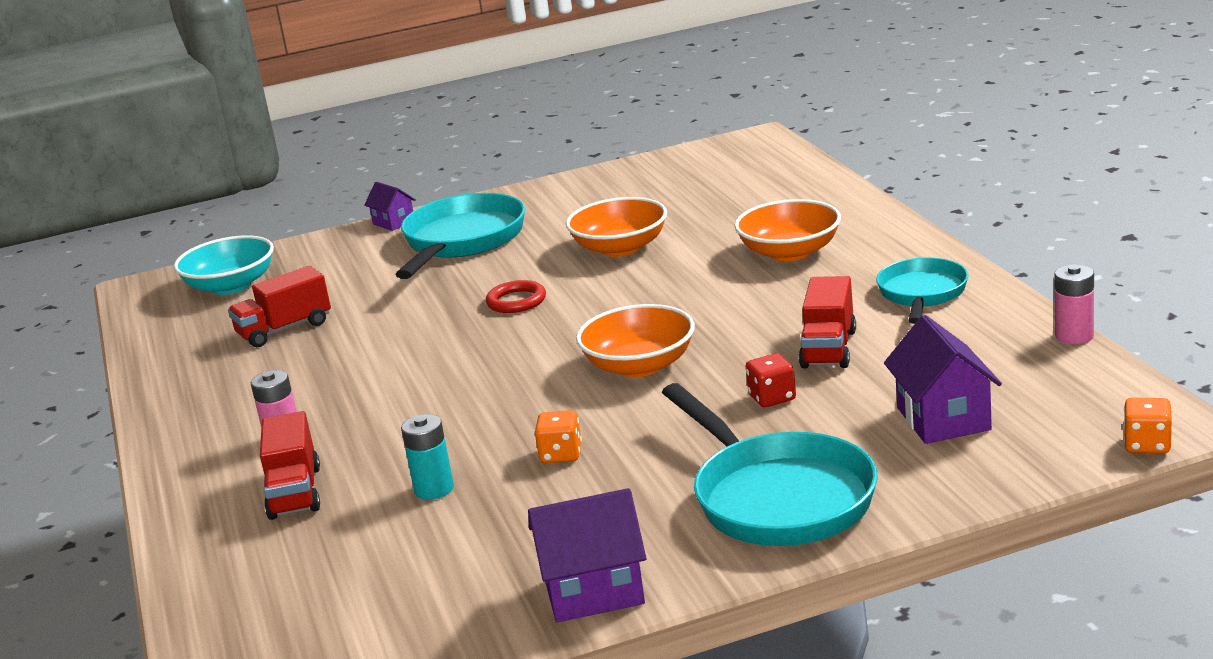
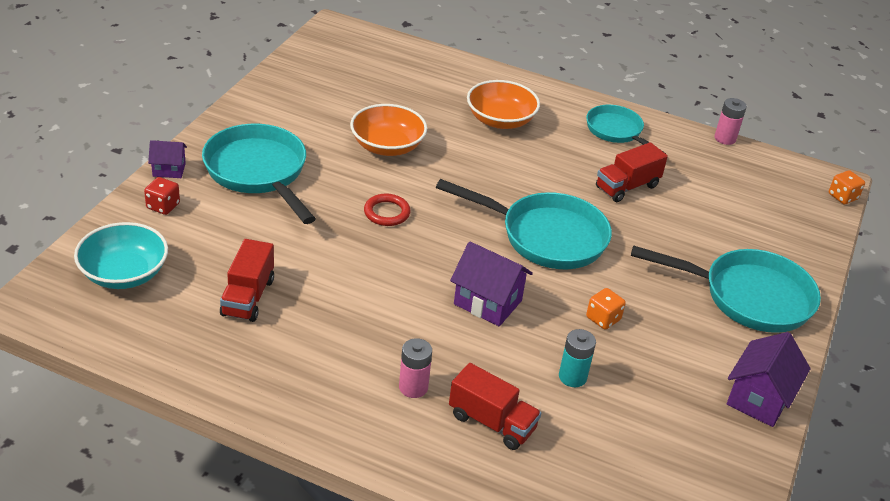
camera: 55 degrees left, 15 degrees up
(639, 366) = (546, 236): orange bowl -> turquoise pan
(772, 398) = (650, 232): red dice -> red dice (163, 206)
(829, 349) = (627, 187): red truck -> red truck turned 90 degrees clockwise
(943, 419) = (745, 214): purple house -> purple house (487, 302)

